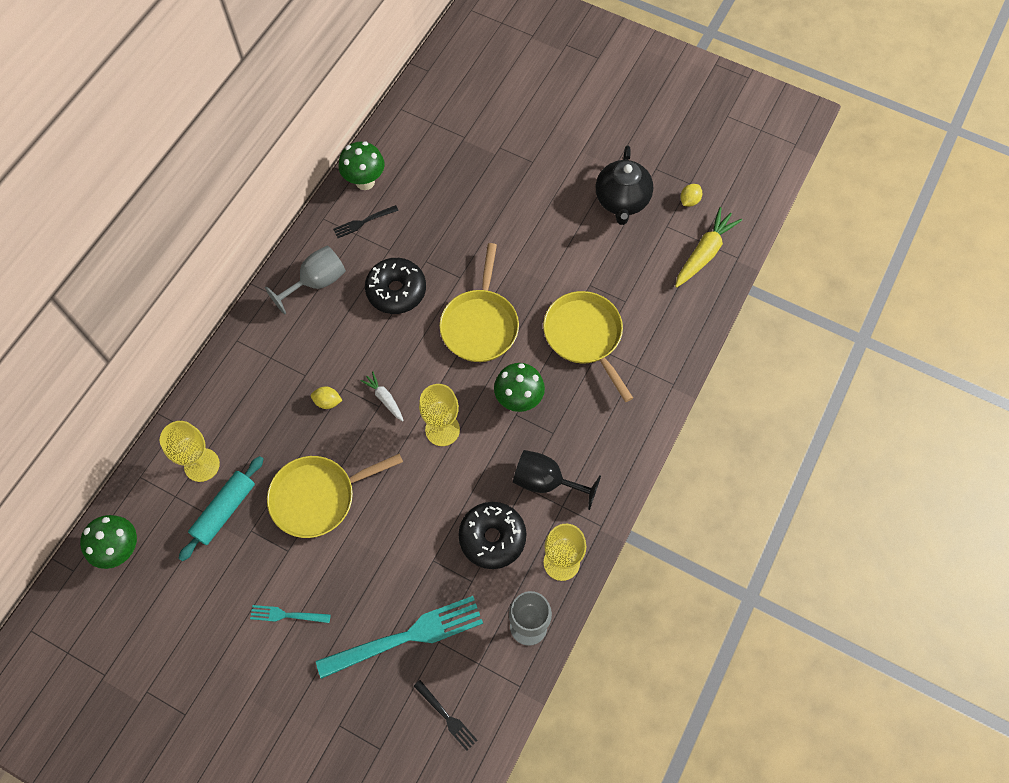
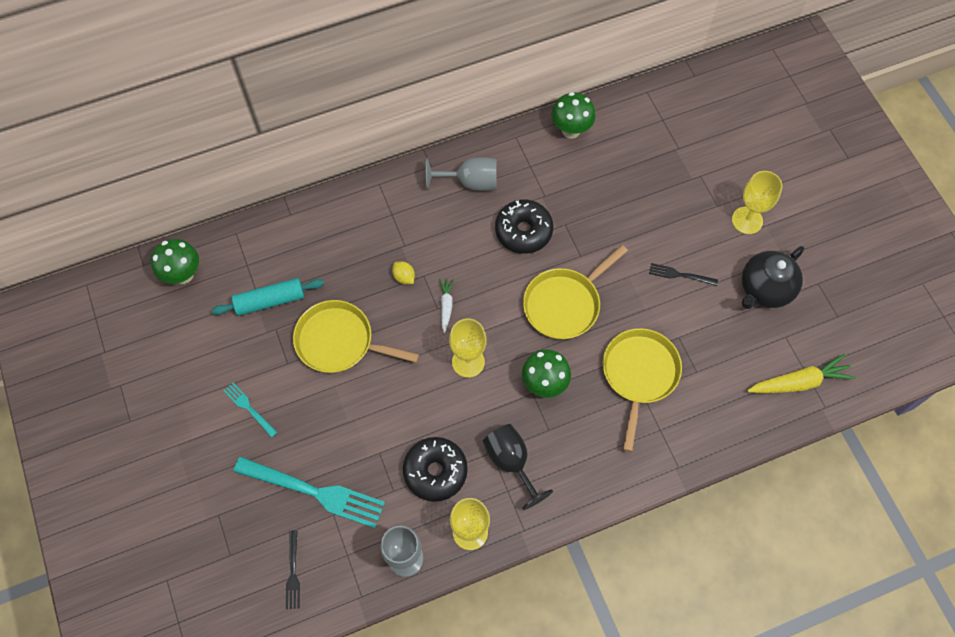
camera: 40 degrees right, 0 degrees up
(202, 465) = (282, 256): yellow goblet -> yellow goblet (747, 220)
(363, 222) = (543, 161): black fork -> black fork (680, 275)
(689, 201) = (824, 330): yellow lemon -> none

